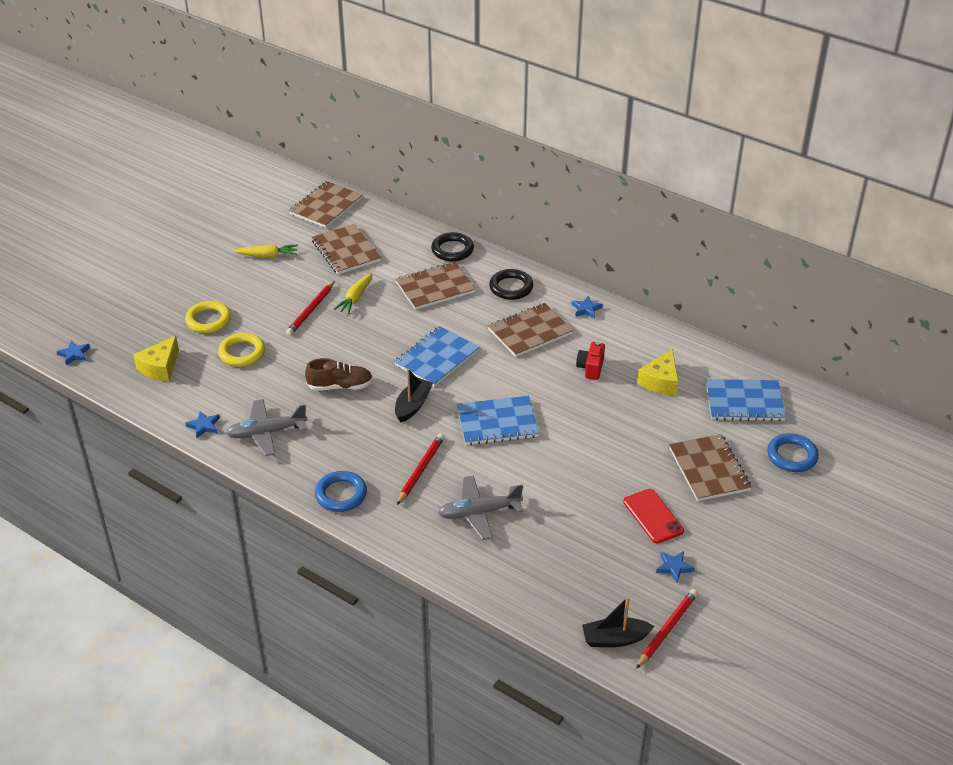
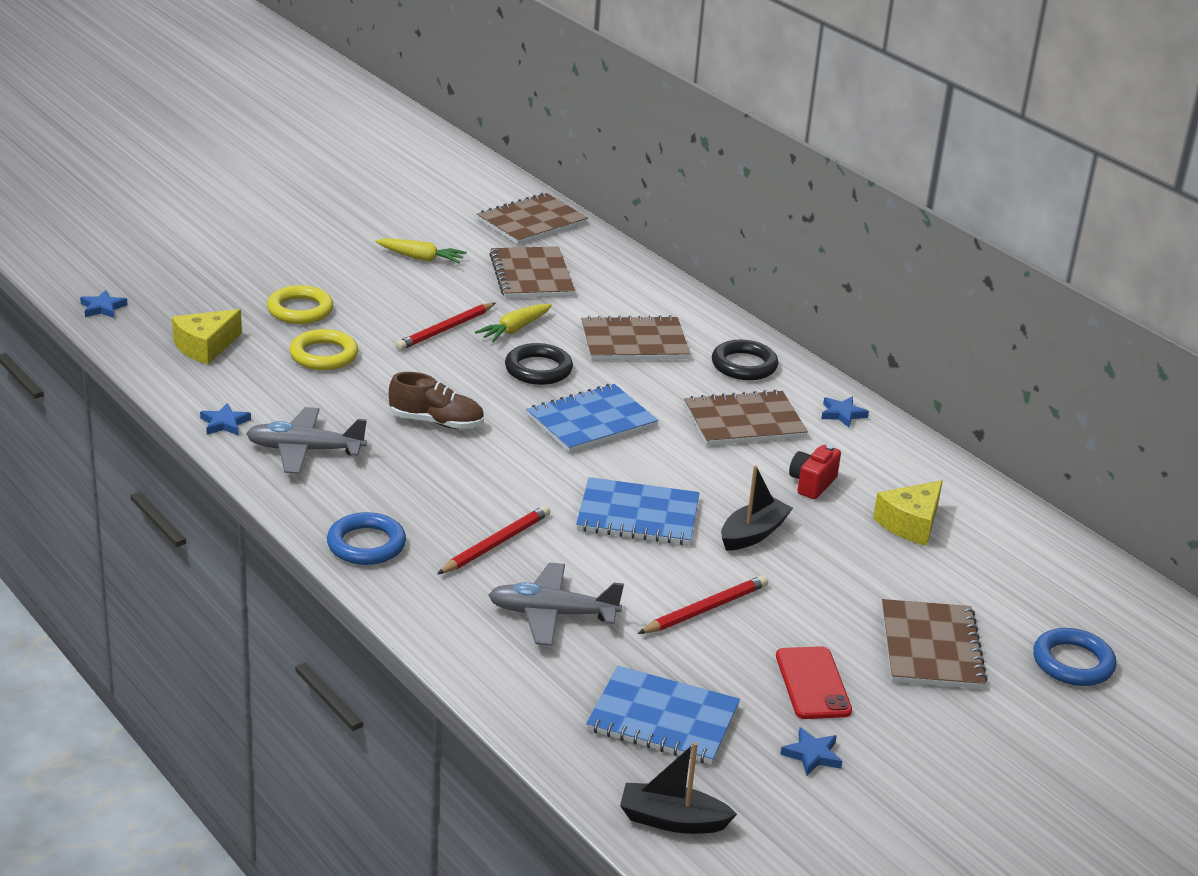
camera: 15 degrees right, 10 degrees down
(413, 405) = (527, 467): black boat -> black boat (753, 534)
(452, 250) = (682, 305): black ring -> black ring (538, 369)
(667, 629) = (759, 830): red pencil -> red pencil (705, 609)
(744, 402) = (1030, 578): blue notebook -> blue notebook (663, 719)

